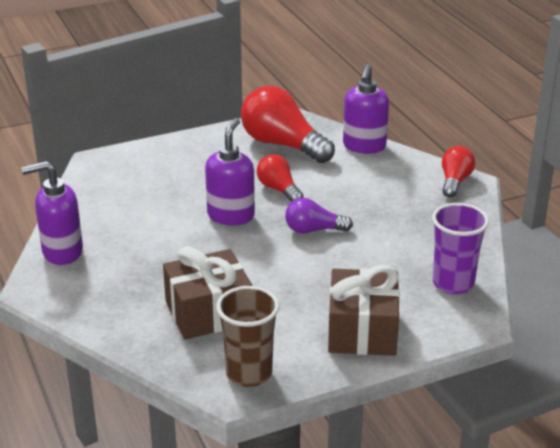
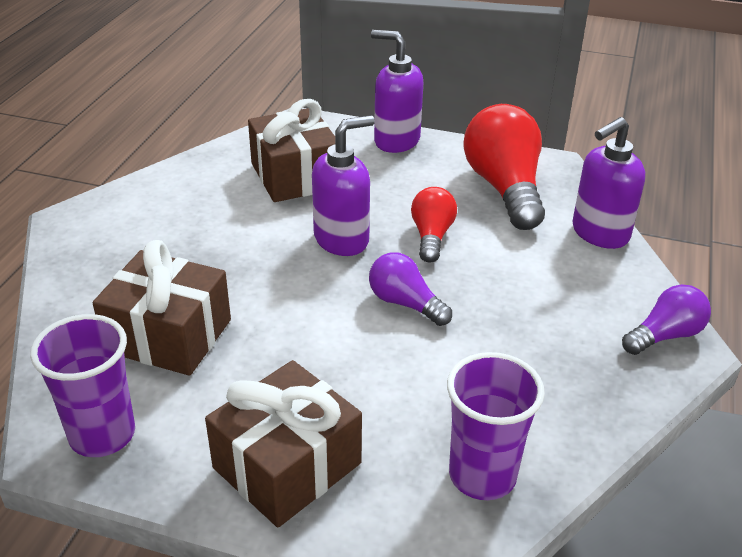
camera: 40 degrees right, 5 degrees up
(62, 252) = (142, 195): purple soap dispenser -> purple soap dispenser (396, 141)
(147, 194) = (295, 176): none -> brown gift
(249, 373) = (102, 435): brown cup -> purple cup
(455, 181) = (665, 335): red light bulb -> purple light bulb

